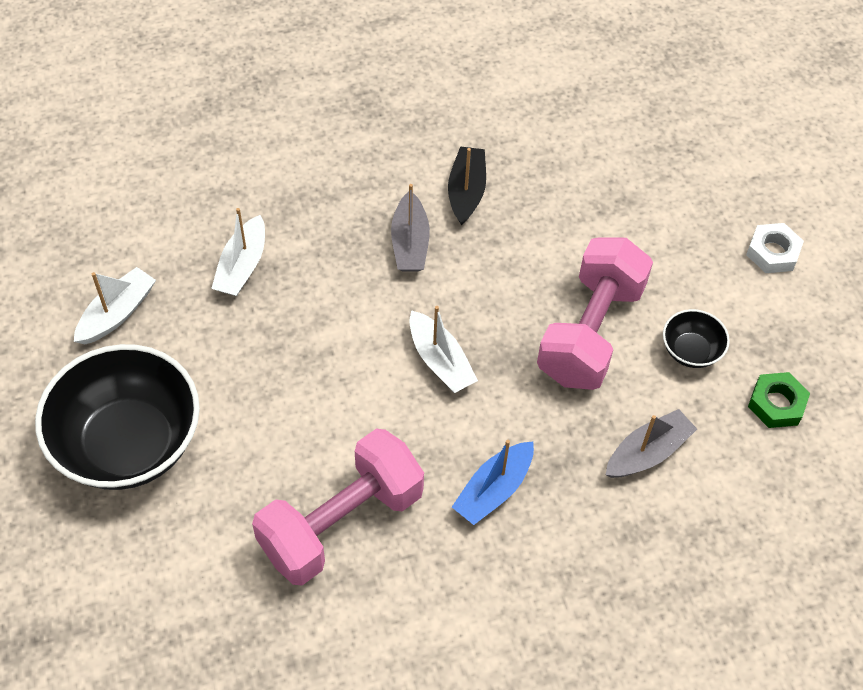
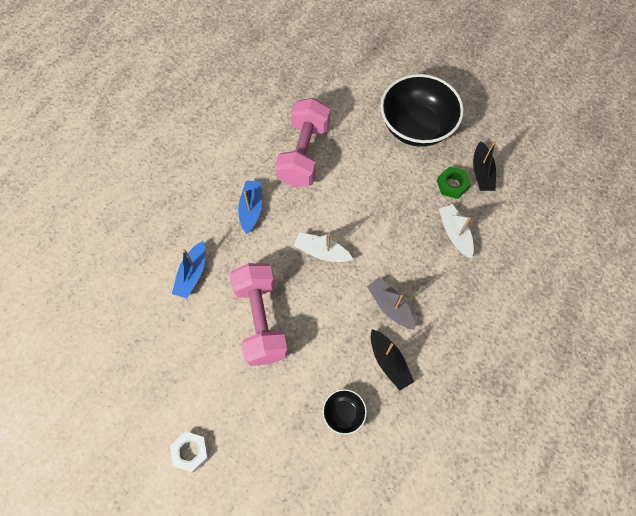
camera: 145 degrees right, 10 degrees up
(117, 313) = (481, 172): white boat -> black boat
(648, 452) = (192, 274): grey boat -> blue boat
(691, 351) = (202, 347): black bowl -> black bowl (343, 413)
(776, 404) = (141, 346): green nut -> green nut (452, 184)

